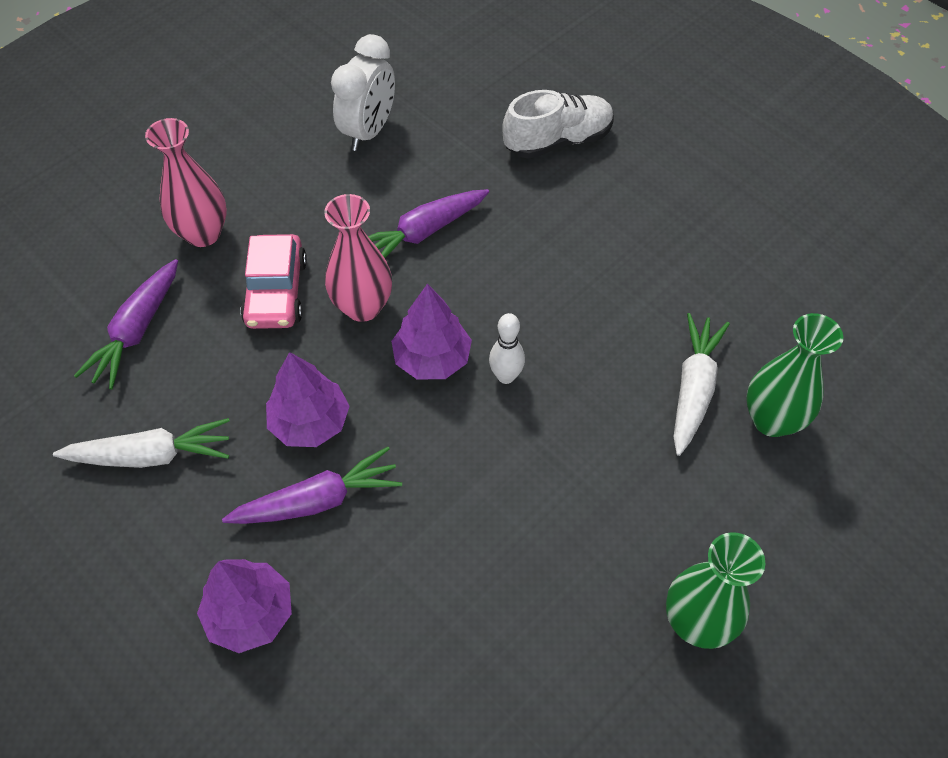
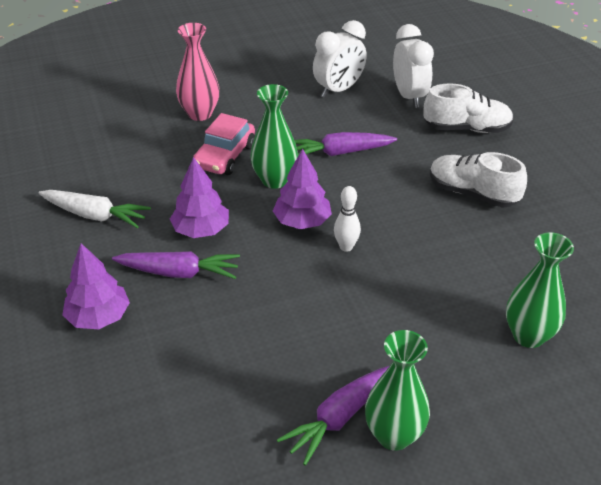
camera: 25 degrees right, 15 degrees down
(136, 331) = (128, 151): purple carrot -> purple carrot (339, 418)
(363, 307) = (274, 180): pink vase -> green vase
(463, 113) = (409, 96): none -> white clock
(613, 238) = (472, 193): none -> white shoe
(693, 388) = (479, 297): white carrot -> none

